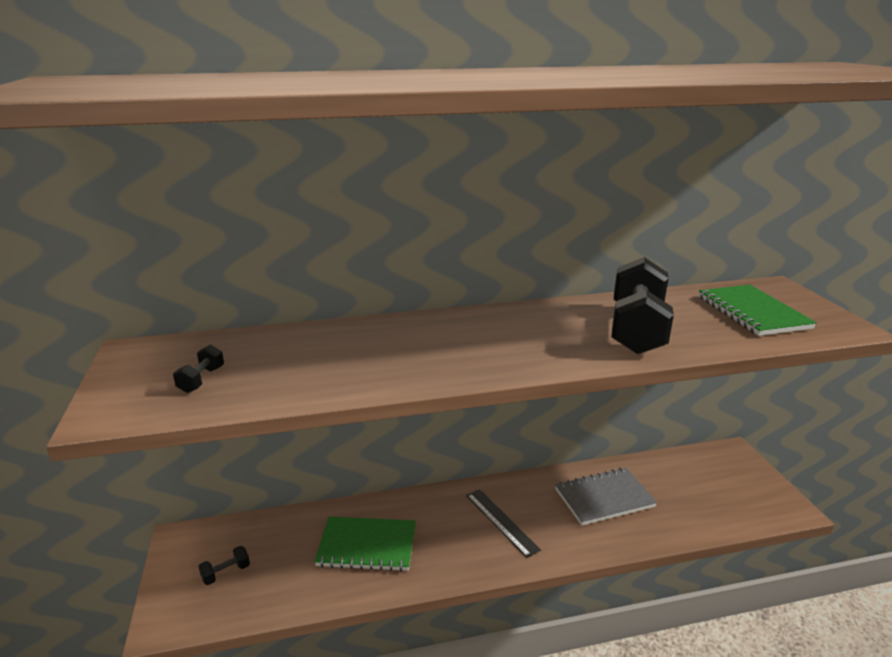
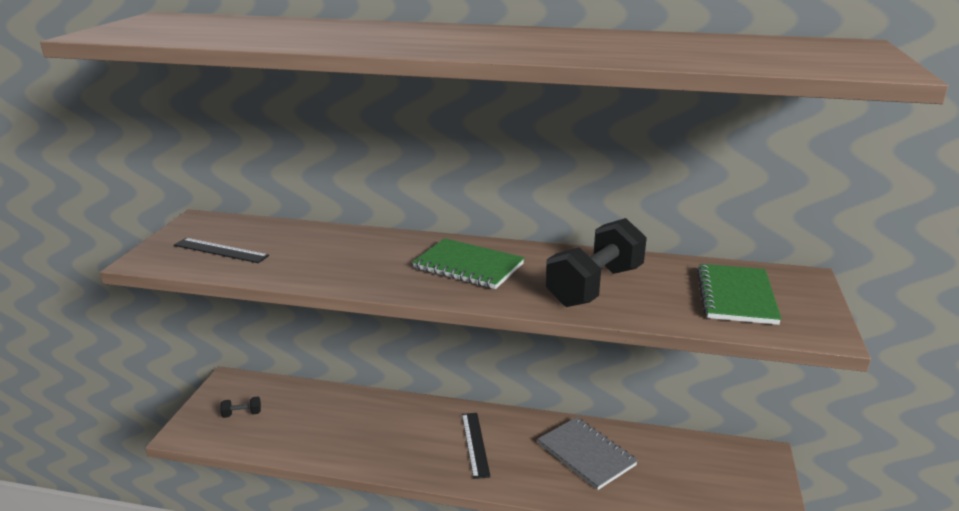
camera: 25 degrees right, 0 degrees up
(201, 380) = (220, 250): black dumbbell -> black ruler
(367, 545) = (353, 428): green notebook -> green notebook (468, 266)
(604, 498) = (586, 454): grey notebook -> grey notebook turned 45 degrees clockwise

